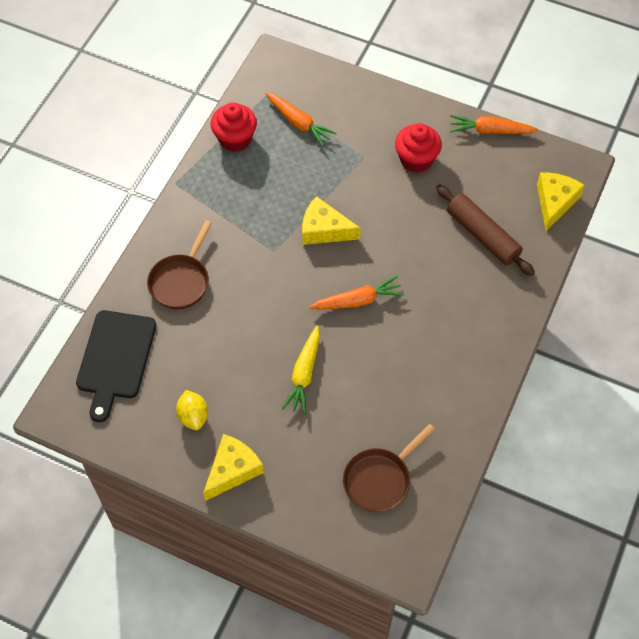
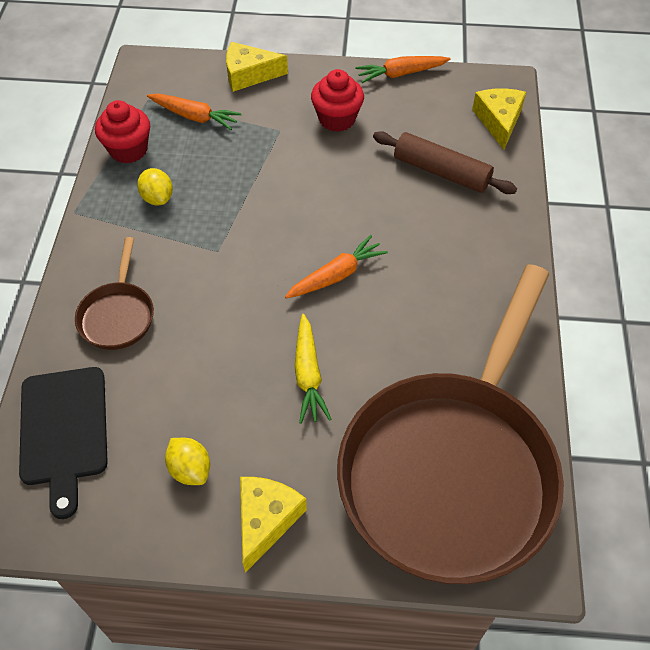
camera: 20 degrees left, 5 degrees down
(243, 190) = (157, 198): none -> yellow lemon
(324, 230) = (266, 213): yellow cheese -> yellow cheese (249, 75)
(380, 479) = (452, 468): brown pan -> brown pan, size x2.48

